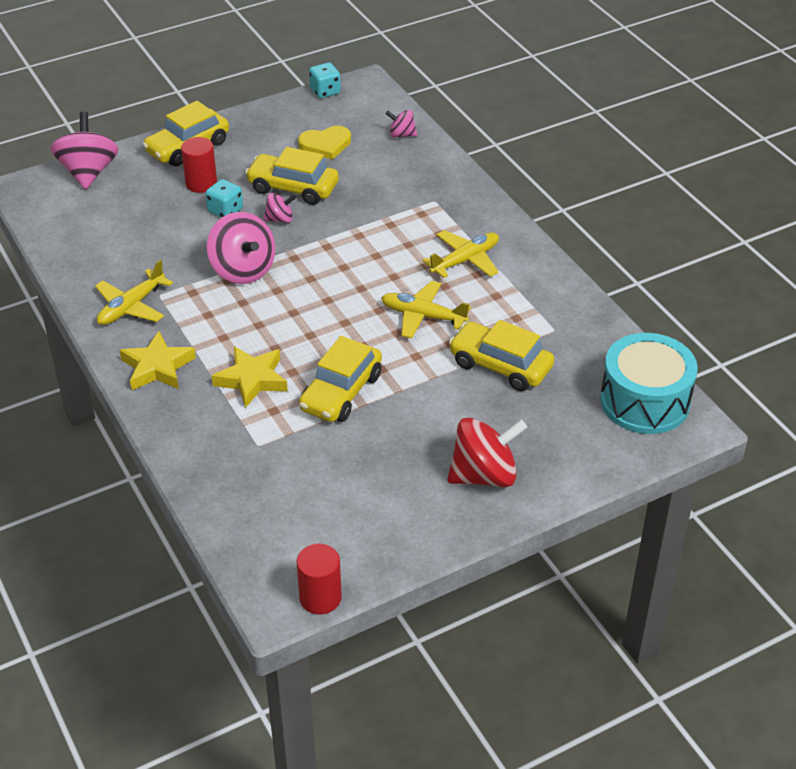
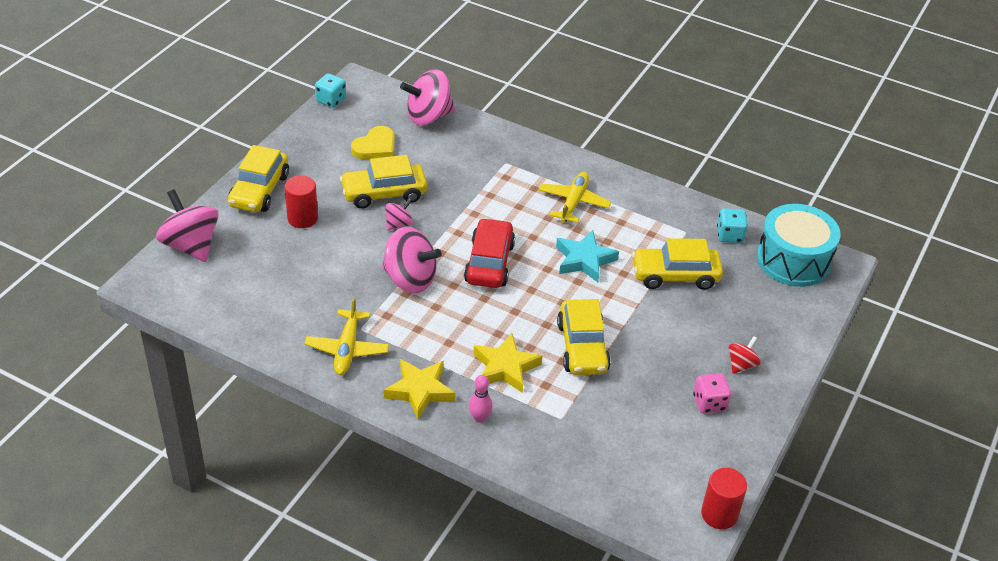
camera: 35 degrees left, 0 degrees up
(186, 412) = (479, 418): none -> pink bowling pin
(225, 211) = (346, 234): turquoise dice -> turquoise dice (730, 235)
(329, 283) = (489, 263): none -> red car
(401, 135) = (428, 116): pink spinning top -> pink spinning top, size x1.95
(414, 495) = (709, 403): none -> pink dice
(423, 316) = (584, 260): yellow plane -> turquoise star
(484, 475) = (741, 365): red spinning top -> red spinning top, size x0.51

